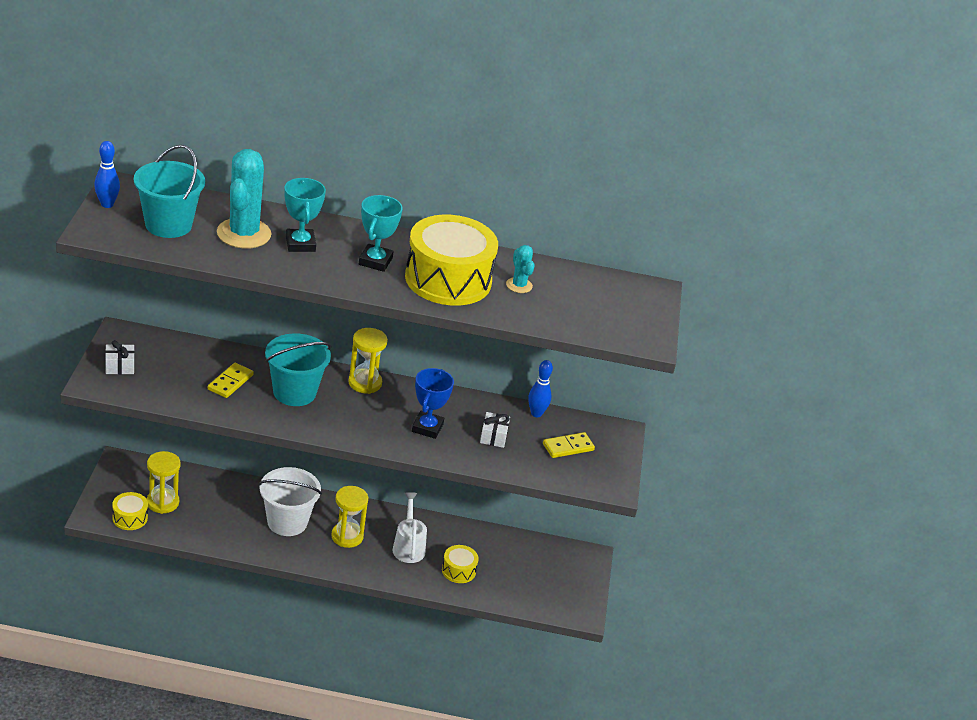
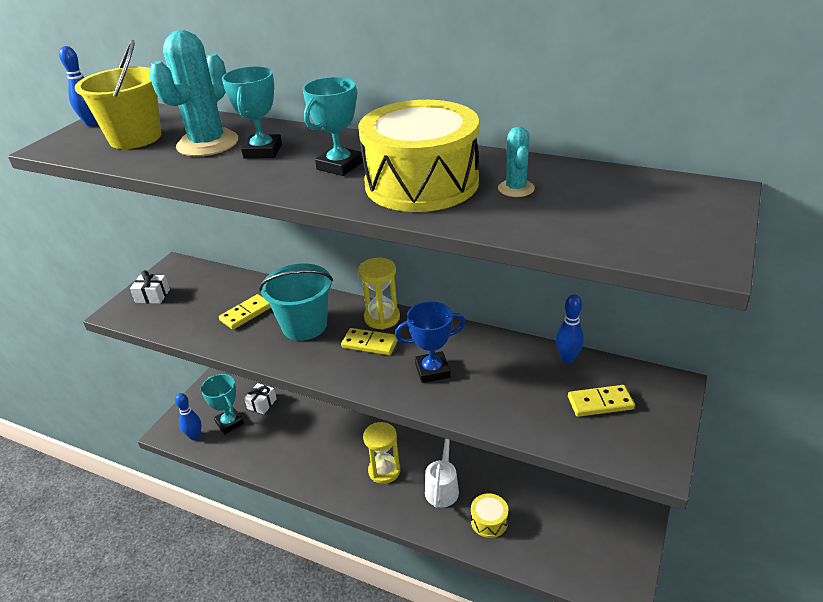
camera: 25 degrees right, 0 degrees up
(130, 518) = (195, 436): yellow drum -> blue bowling pin
(162, 502) = (229, 423): yellow hourglass -> turquoise trophy
(168, 225) = (135, 138): turquoise bucket -> yellow bucket
(287, 522) = (332, 450): white bucket -> none
(363, 407) = (370, 344): none -> yellow domino
(427, 428) = (432, 370): blue trophy -> blue trophy turned 45 degrees clockwise
(493, 436) = (508, 385): white gift -> white gift (262, 404)

